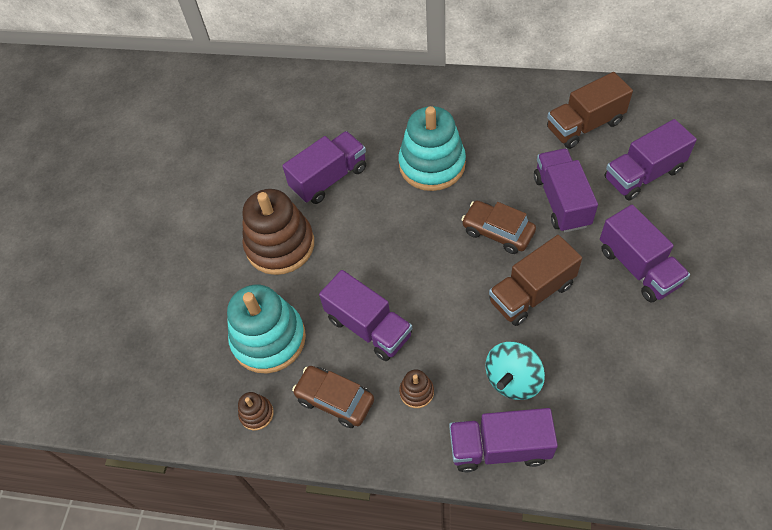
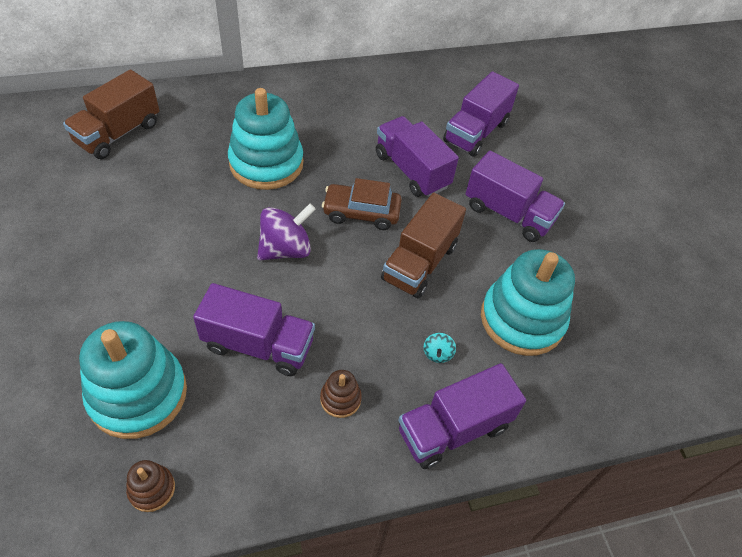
camera: 35 degrees left, 5 degrees down
(280, 245) = (116, 284): brown stacking toy -> none
(329, 178) = (153, 200): purple truck -> none
(335, 400) = (247, 439): brown car -> none
(420, 249) = (286, 249): none -> purple spinning top
(513, 380) = (437, 354): turquoise spinning top -> turquoise spinning top, size x0.47
(584, 125) = (404, 100): brown truck -> brown truck (118, 133)
(604, 372) = (522, 319): none -> turquoise stacking toy

